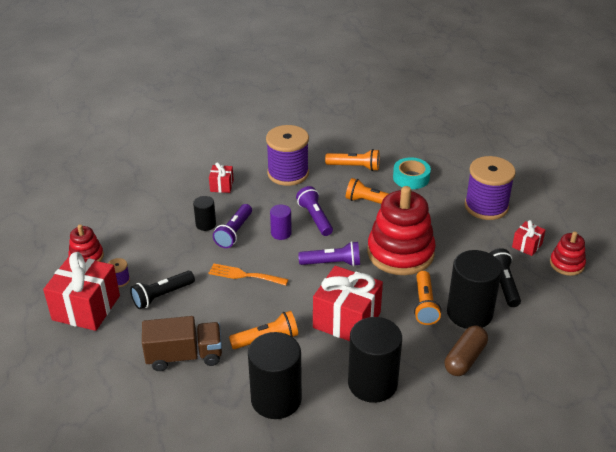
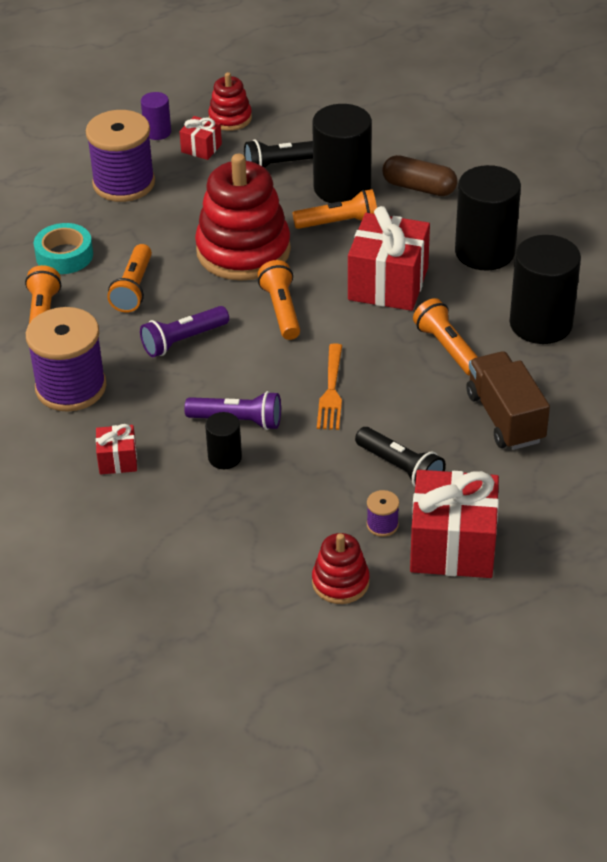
camera: 100 degrees left, 5 degrees up
(281, 233) = (227, 370): purple cylinder -> purple cylinder (157, 132)
(332, 263) = (281, 310): purple flashlight -> orange flashlight

